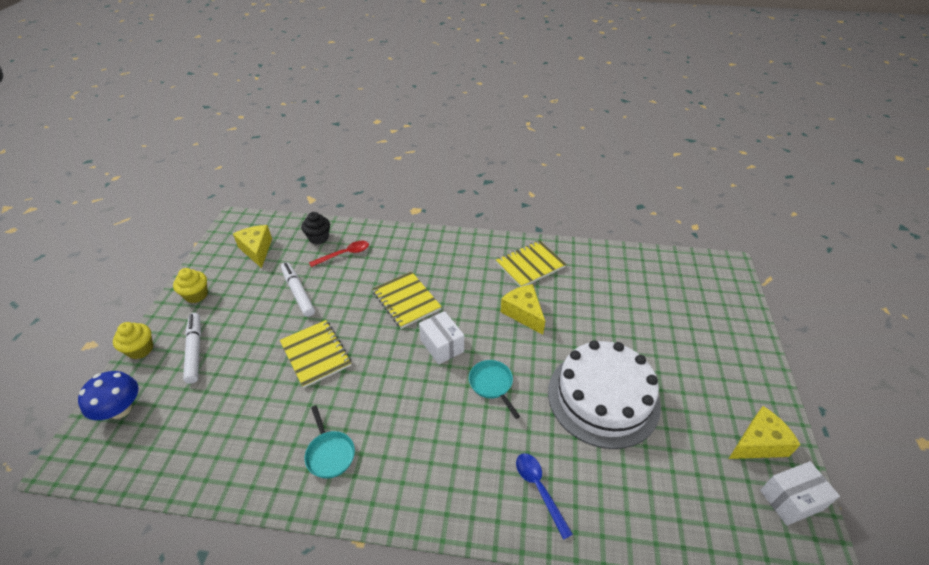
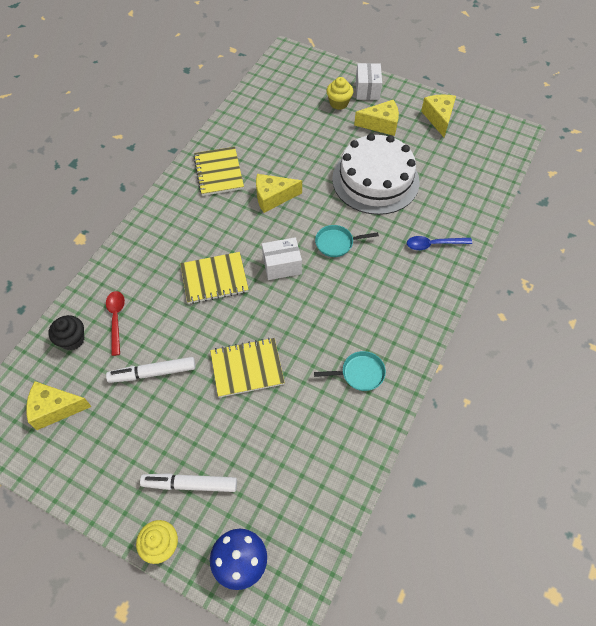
camera: 70 degrees left, 15 degrees up
(196, 295) = (100, 482): yellow cupcake -> yellow cupcake (339, 103)
(694, 380) = (381, 124): none -> yellow cheese
(791, 500) = (478, 124): white box -> white box (367, 90)

